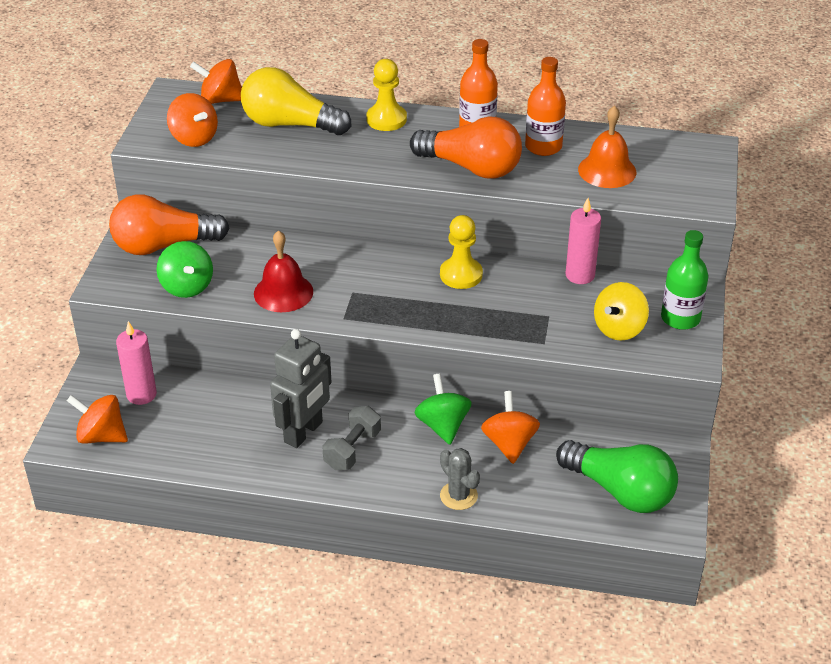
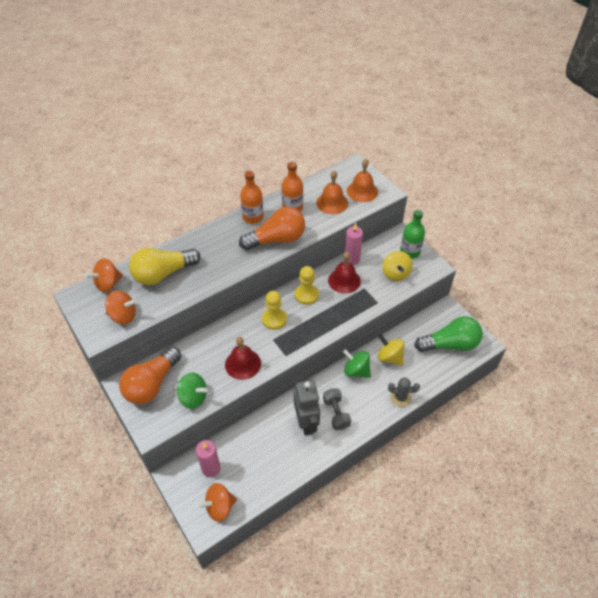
camera: 45 degrees left, 10 degrees up
(386, 119) = (206, 239): yellow pawn -> yellow pawn (274, 319)
(509, 443) = (389, 357): orange spinning top -> yellow spinning top
(534, 291) = (344, 280): none -> red bell
(672, 181) = (362, 191): none -> orange bell

